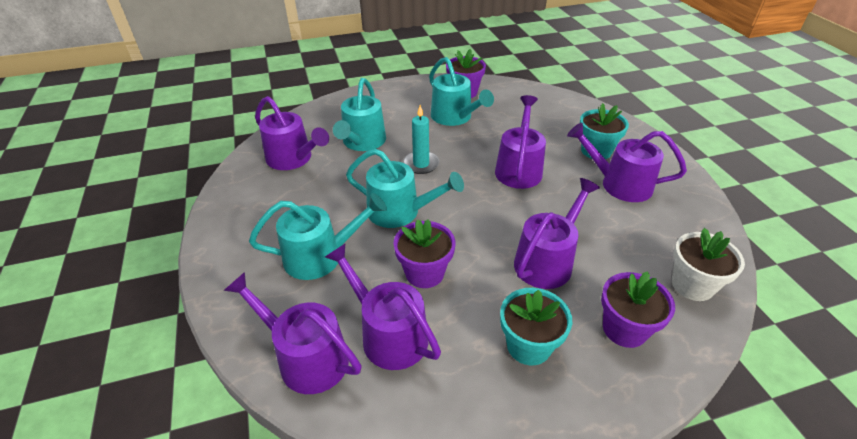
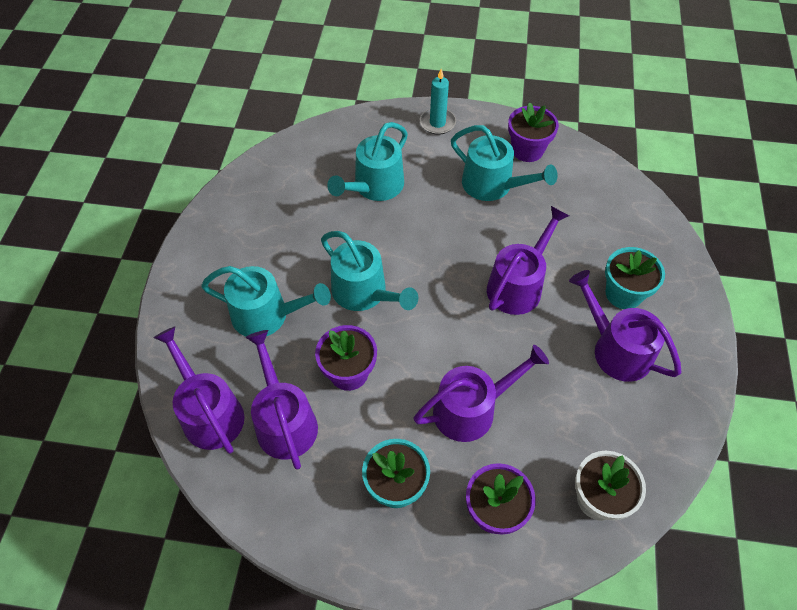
camera: 25 degrees right, 15 degrees up
(293, 159) = (296, 185): purple watering can -> none
(421, 164) = (418, 239): turquoise candle -> turquoise candle (437, 123)
(454, 117) = (493, 185): turquoise watering can -> turquoise watering can turned 45 degrees counterclockwise

